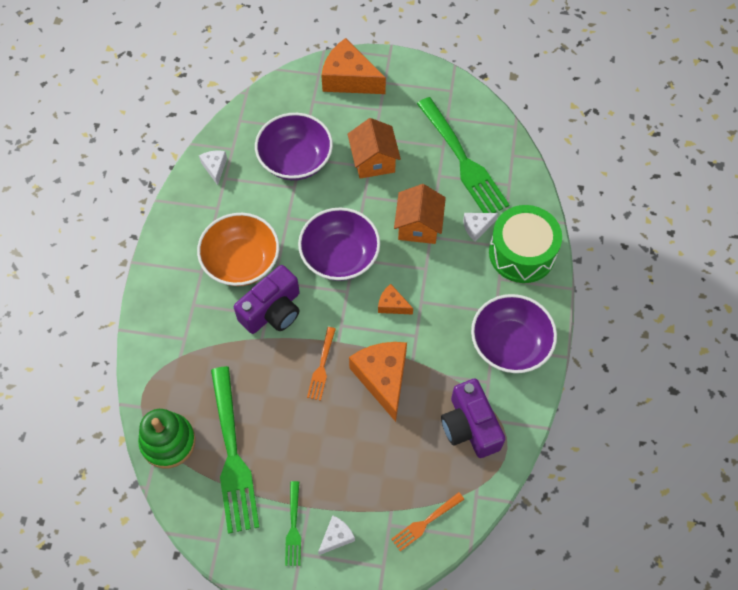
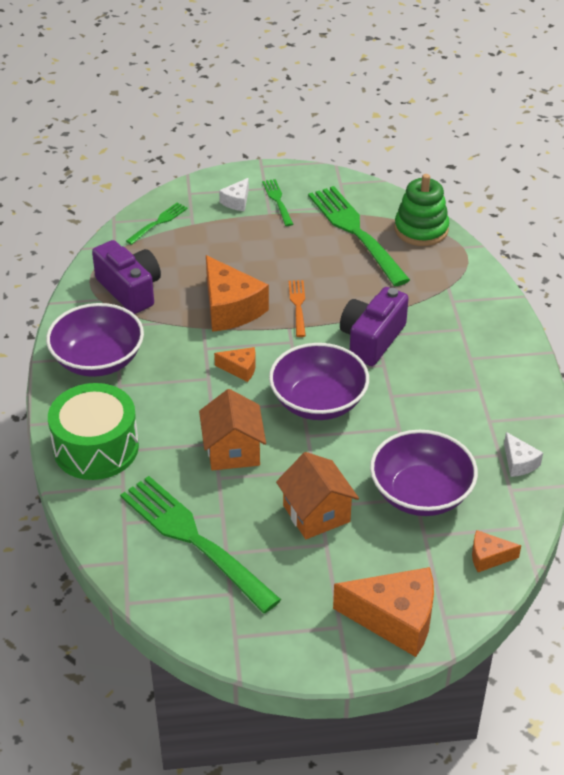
camera: 165 degrees right, 20 degrees down
(241, 261) = (430, 375): orange bowl -> none
(272, 104) = (488, 557): none -> orange cheese
(426, 522) = (158, 223): orange fork -> green fork
(477, 227) = (158, 464): white cheese -> none

